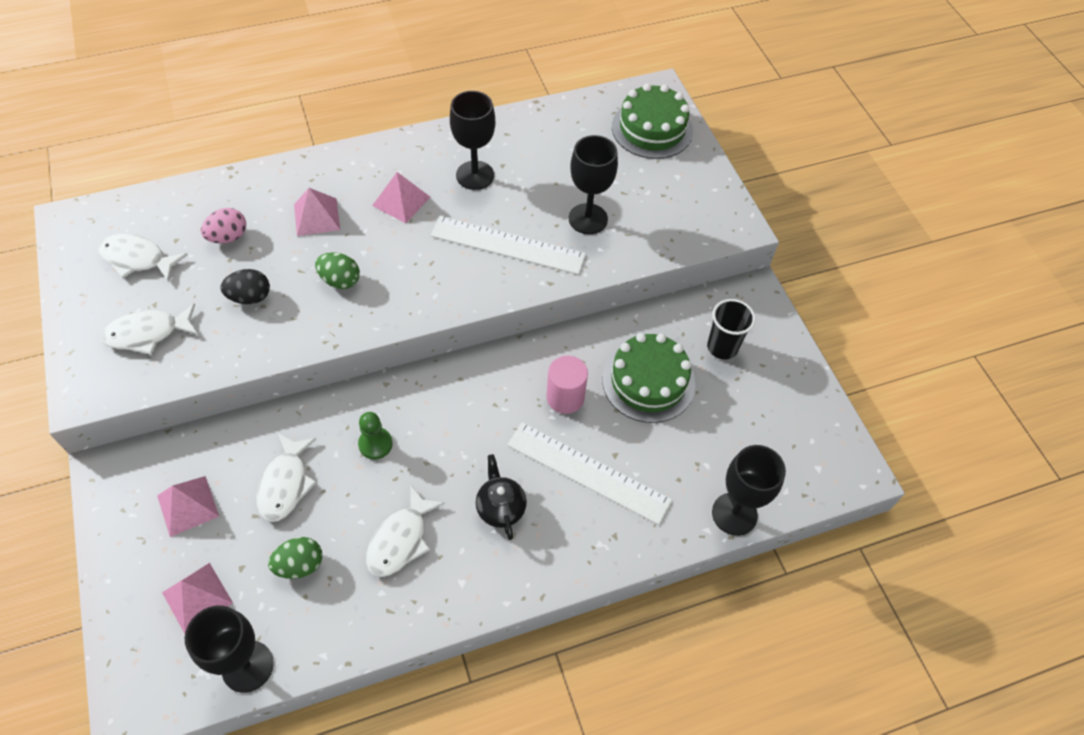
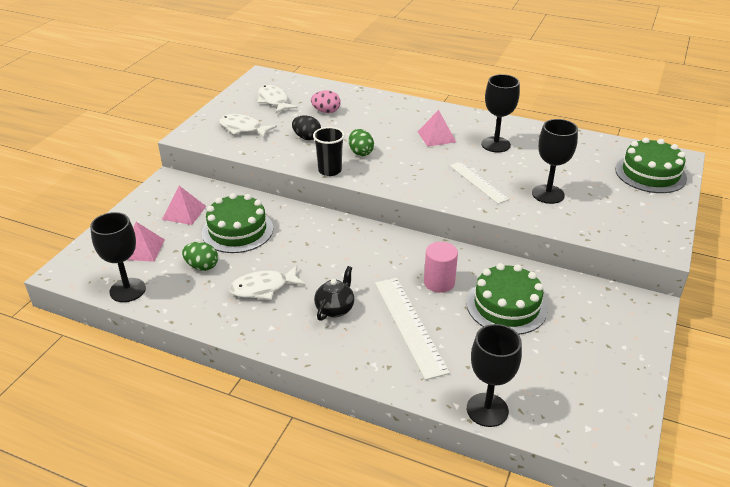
camera: 45 degrees right, 20 degrees down
(285, 484) = (237, 230): white fish -> green cake
(317, 216) = (381, 123): pink pyramid -> none
(375, 444) = (302, 240): green pawn -> none
(508, 245) = (478, 182): white ruler -> white ruler, size x0.66
(722, 347) = (585, 319): black cup -> black cup (330, 170)

